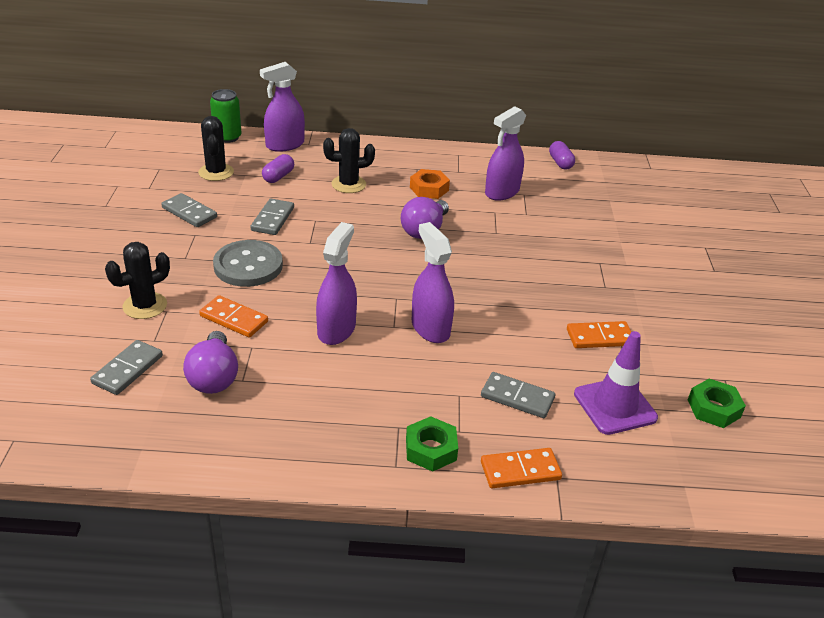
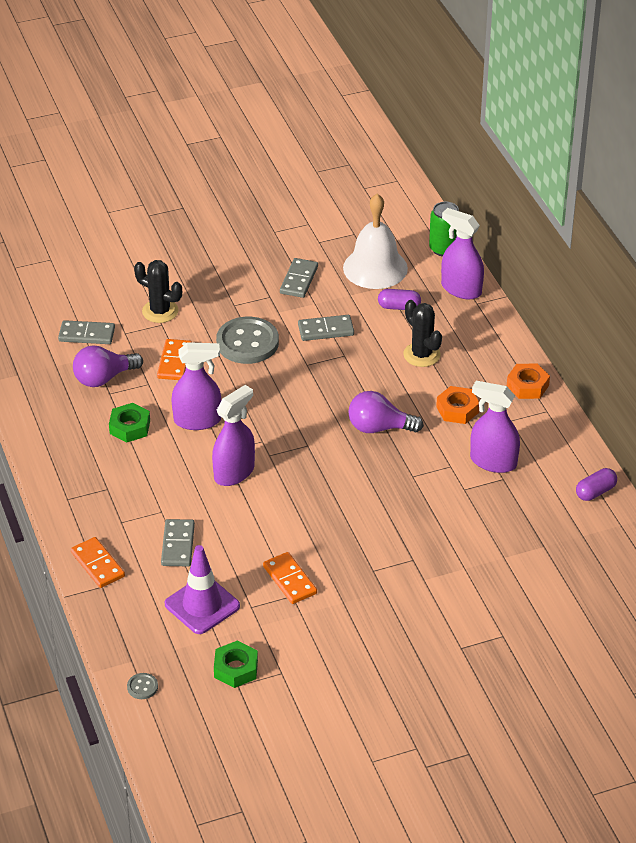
camera: 70 degrees right, 5 degrees up
(216, 172) = (375, 268): black cactus -> white bell
(424, 153) = (527, 386): none -> orange nut
(431, 449) = (93, 512): green nut -> green nut (130, 427)
(728, 488) = (142, 687): none -> grey button

